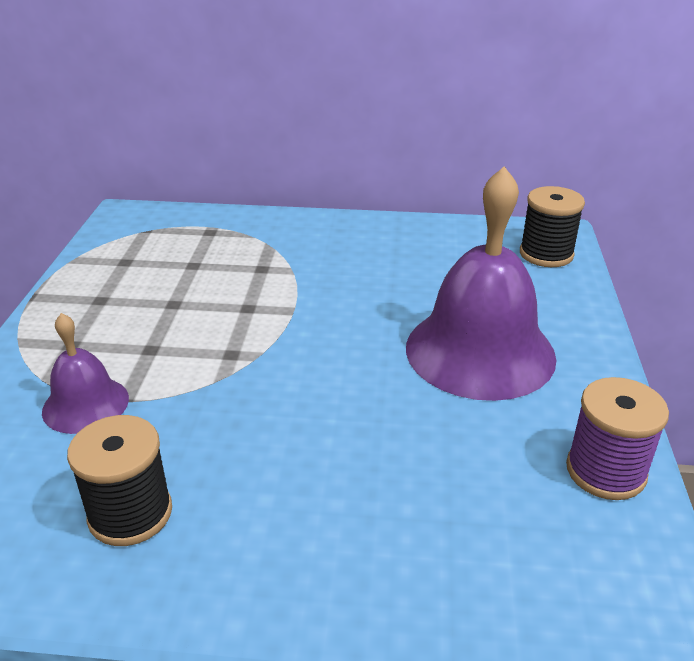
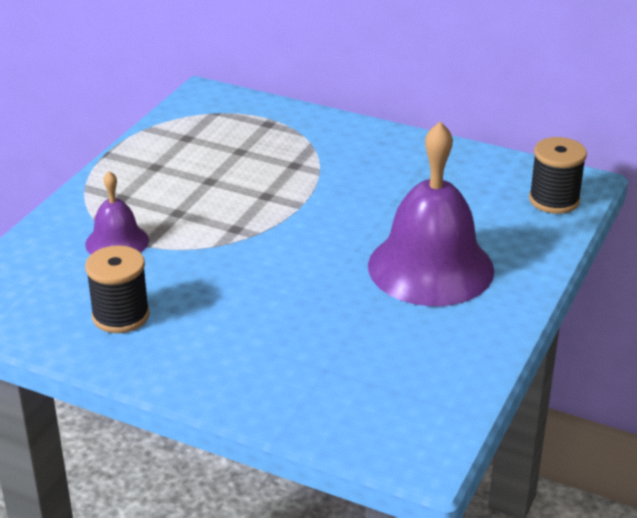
camera: 20 degrees right, 0 degrees up
(605, 471) = (461, 367): purple spool -> none

